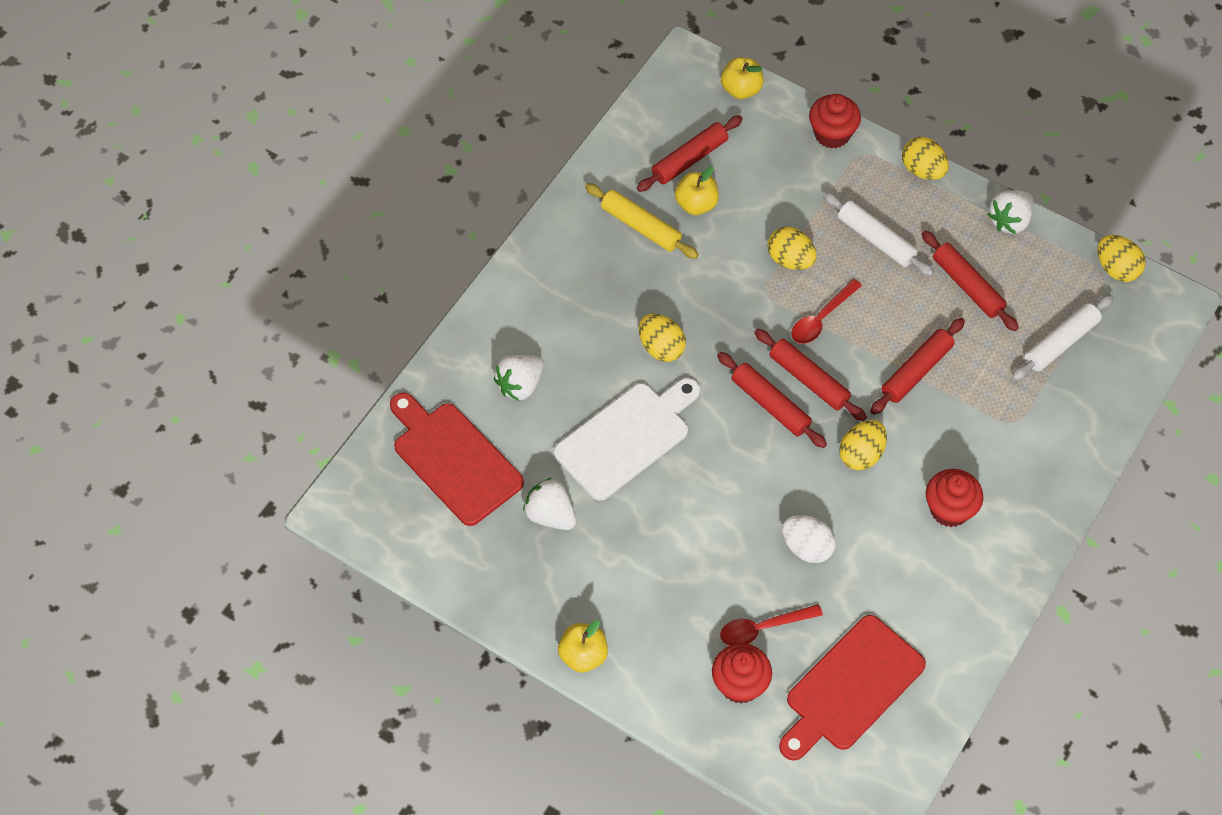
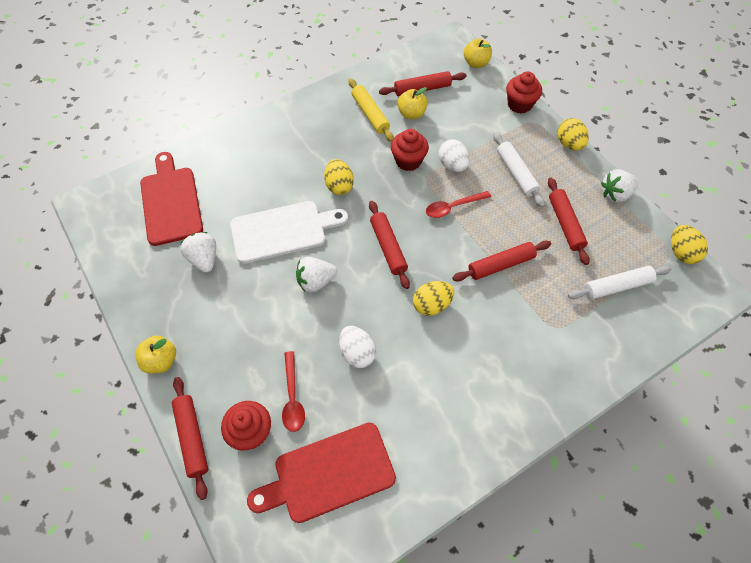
camera: 25 degrees right, 0 degrees up
(520, 385) = (240, 175): white strawberry -> white strawberry (316, 281)
(763, 628) = (292, 397): red spoon -> red spoon turned 105 degrees counterclockwise
(790, 260) = (452, 165): yellow egg -> white egg
(808, 380) = (423, 242): red rolling pin -> red rolling pin (192, 437)
(949, 509) = (475, 370): red cupcake -> red cupcake (408, 161)

